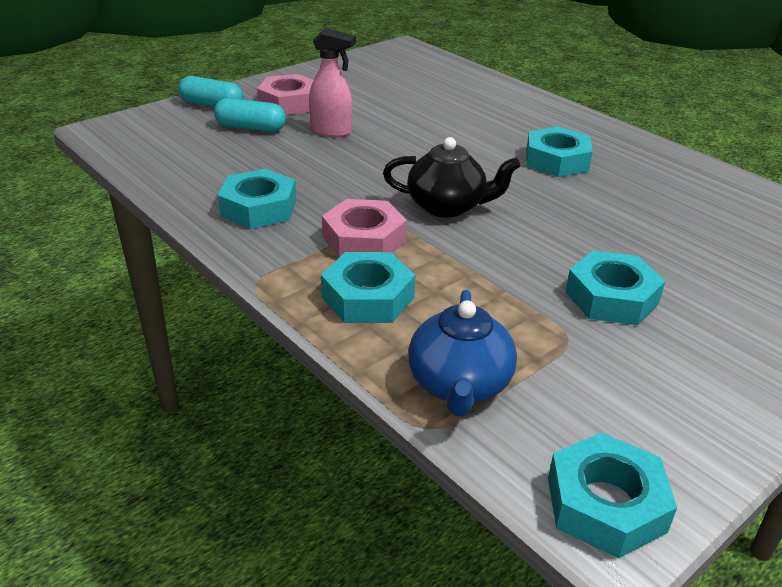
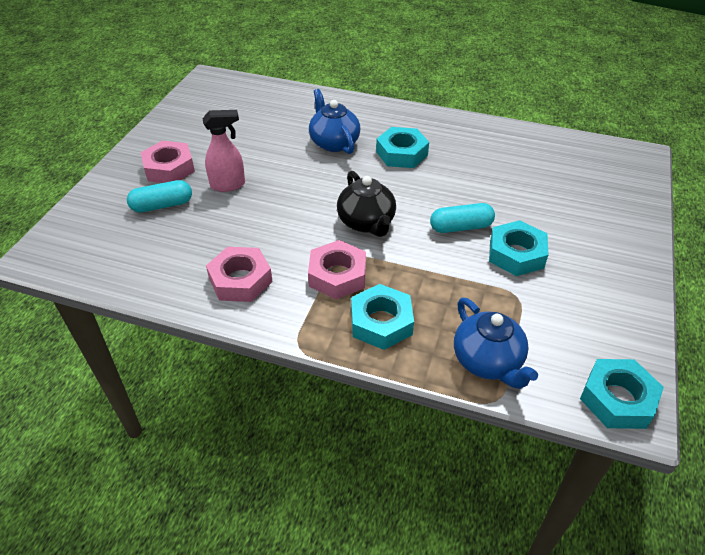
camera: 30 degrees left, 10 degrees up
(212, 105) = (107, 194): turquoise capsule -> turquoise capsule (461, 227)
(259, 208) = (240, 280): turquoise nut -> pink nut
(447, 206) = (366, 223): black teapot -> black teapot turned 90 degrees clockwise
(484, 130) = (334, 142): none -> blue teapot

